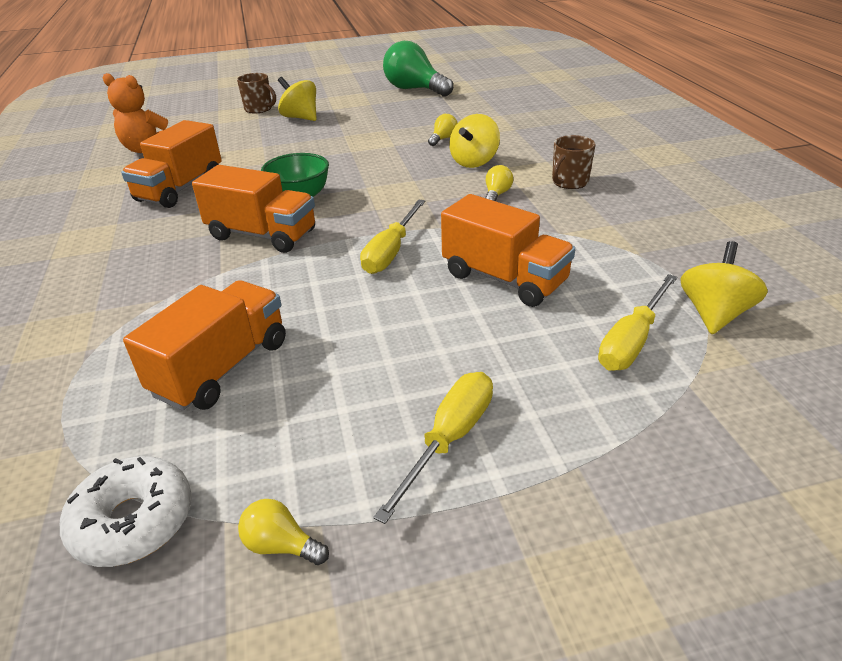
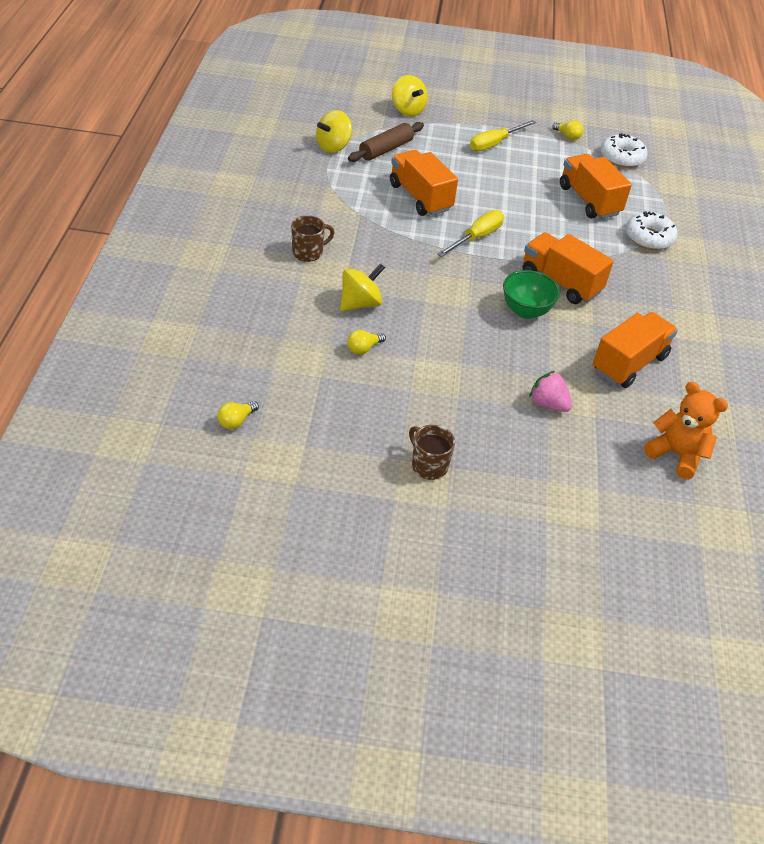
camera: 165 degrees left, 10 degrees up
(117, 332) = (649, 238): none -> white donut
(222, 368) = (589, 200): orange truck -> orange truck turned 105 degrees clockwise
(259, 109) = (544, 506): brown mug -> brown mug (428, 465)
(263, 148) = (548, 404): none -> pink strawberry
(300, 118) = (495, 458): yellow spinning top -> yellow spinning top (408, 110)
(415, 89) = (326, 475): green light bulb -> none
(497, 194) = (372, 260): yellow light bulb -> yellow light bulb (236, 421)
(632, 341) = (386, 149): yellow screwdriver -> brown rolling pin

